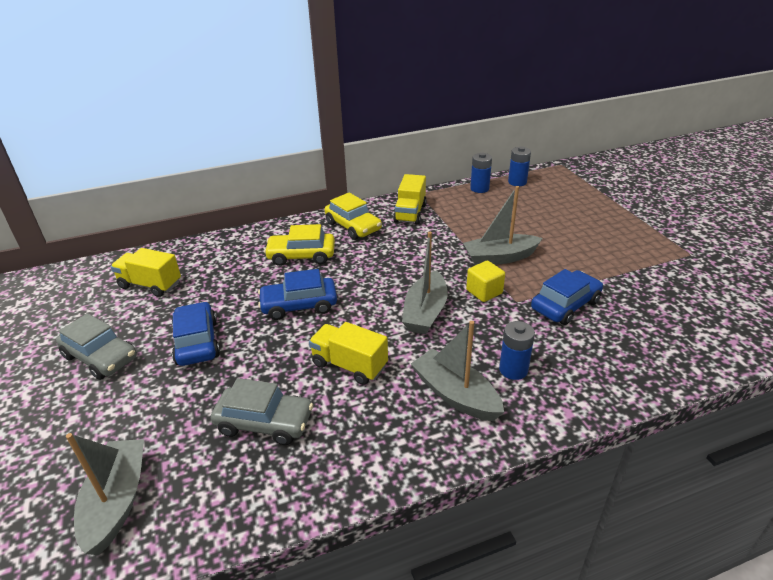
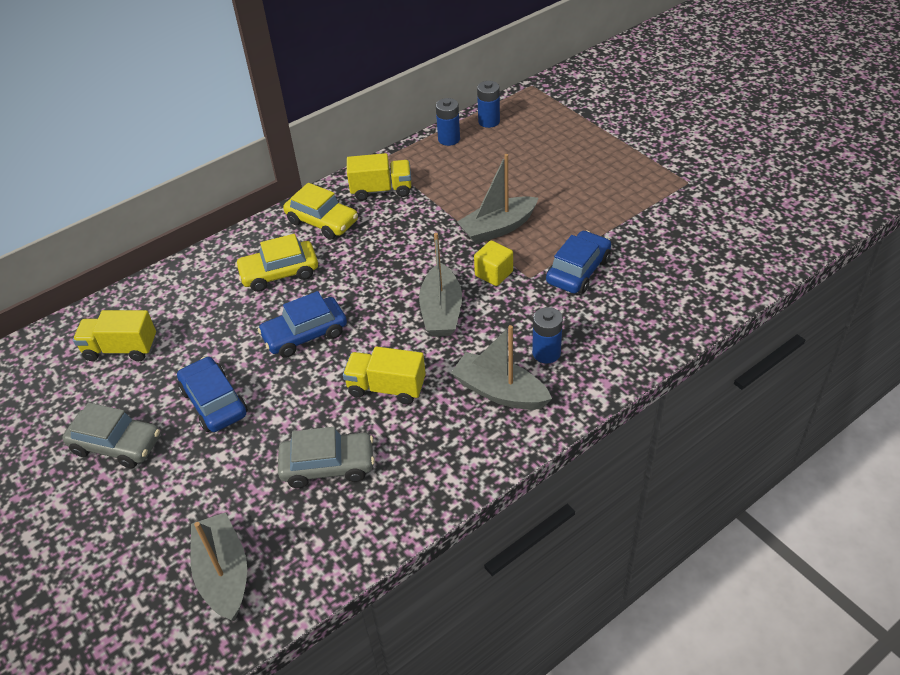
camera: 15 degrees left, 10 degrees up
(410, 213) = (381, 190): yellow truck -> yellow truck turned 90 degrees counterclockwise

